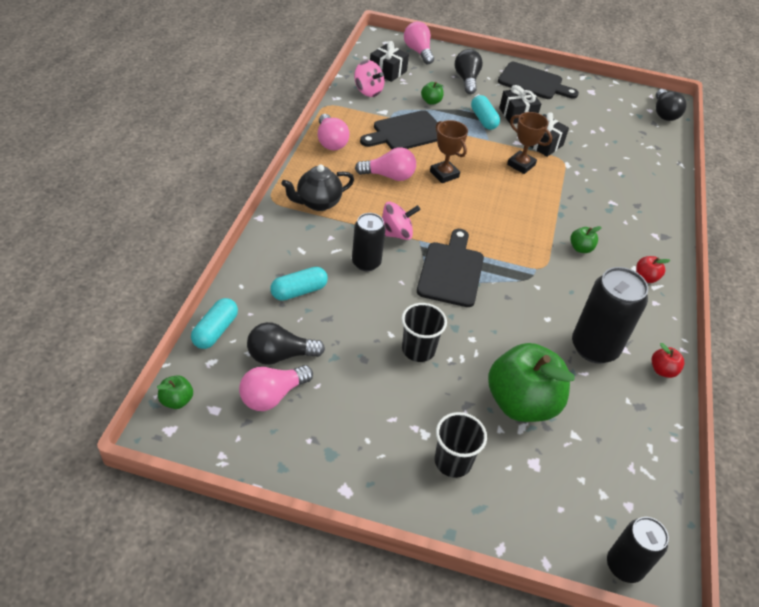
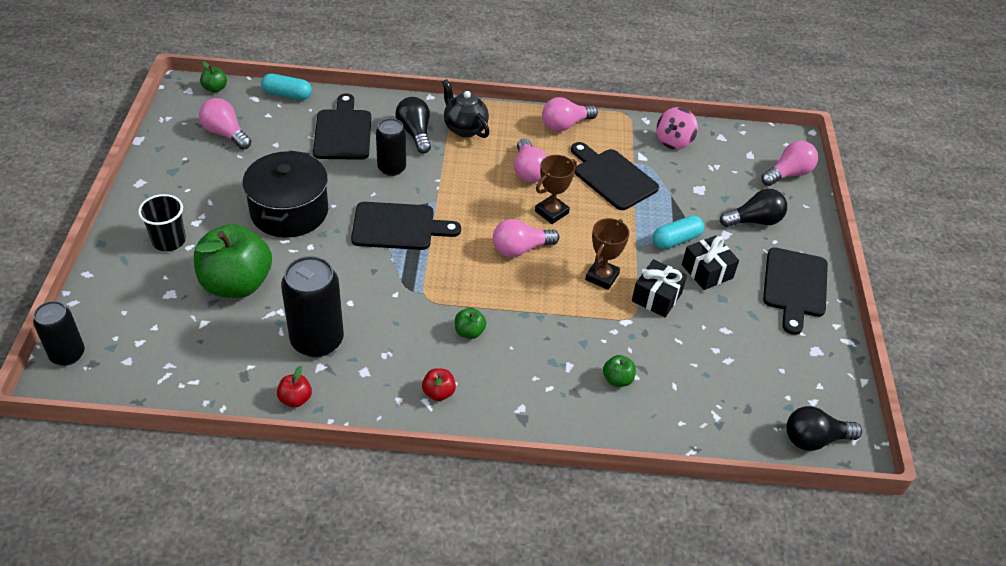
camera: 80 degrees right, 0 degrees up
(280, 355) = (267, 131): black light bulb -> black light bulb (415, 133)
(299, 291) = (343, 132): turquoise capsule -> black cutting board
(387, 71) = (725, 152): black gift -> none
(396, 234) = (440, 184): pink spinning top -> none
(418, 349) = (289, 211): black cup -> black pot
(431, 101) = (685, 192): green apple -> green apple (617, 379)
(487, 201) = (520, 249): none -> pink light bulb

